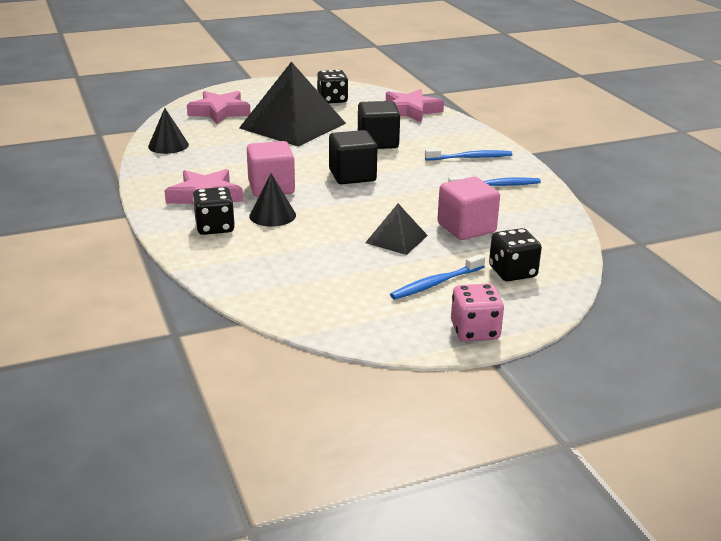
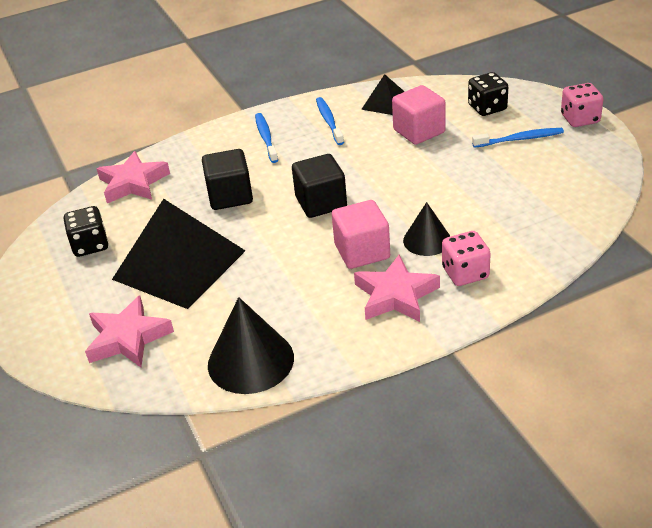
camera: 90 degrees left, 10 degrees up
(168, 145) = (250, 361): black cone -> black cone, size x1.61
(215, 227) = (465, 273): black dice -> pink dice
(396, 239) = (451, 164): black pyramid -> black pyramid (386, 103)
(436, 283) = (520, 139): blue toothbrush -> blue toothbrush turned 60 degrees counterclockwise

